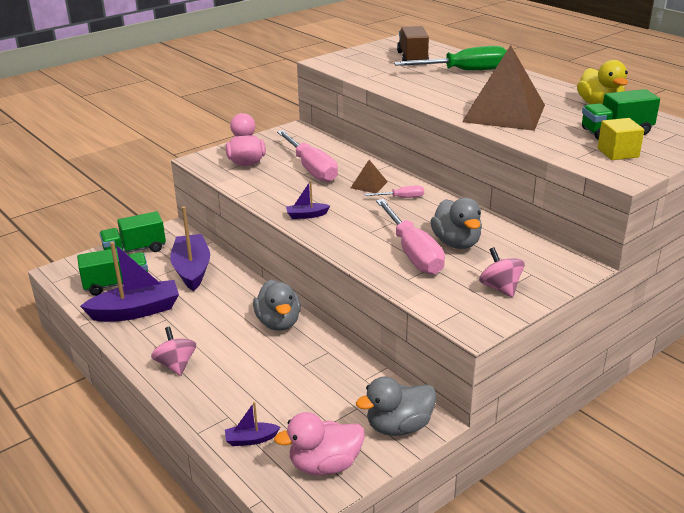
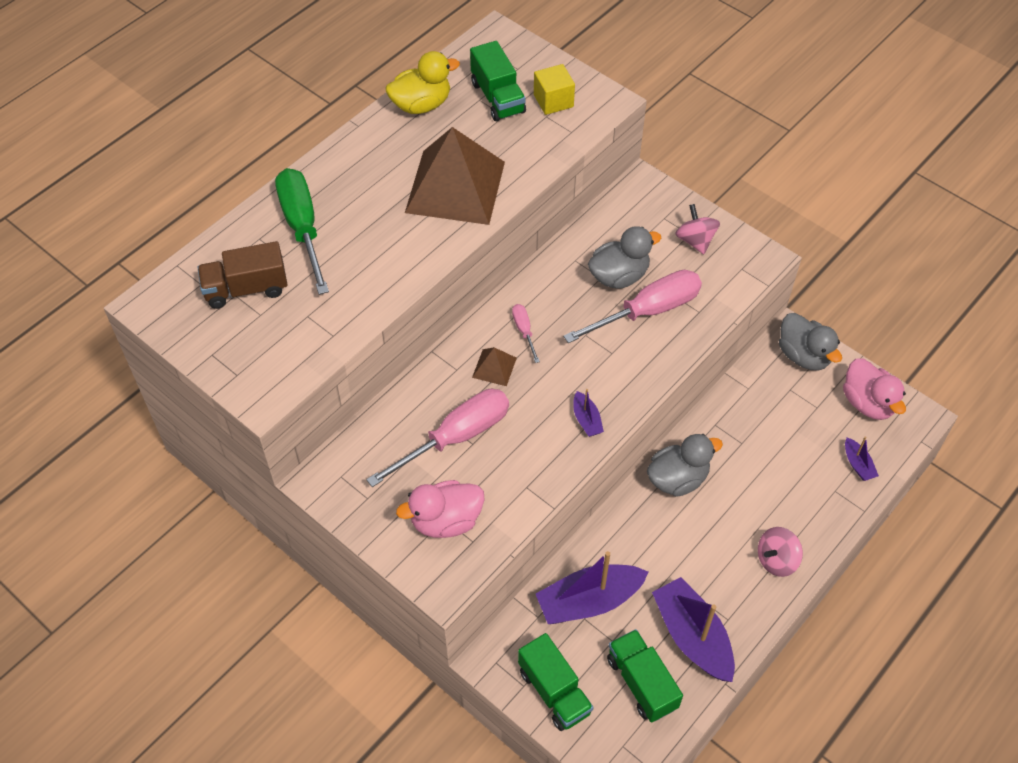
camera: 100 degrees left, 25 degrees up
(500, 288) = (695, 240): pink spinning top -> pink spinning top turned 105 degrees clockwise

